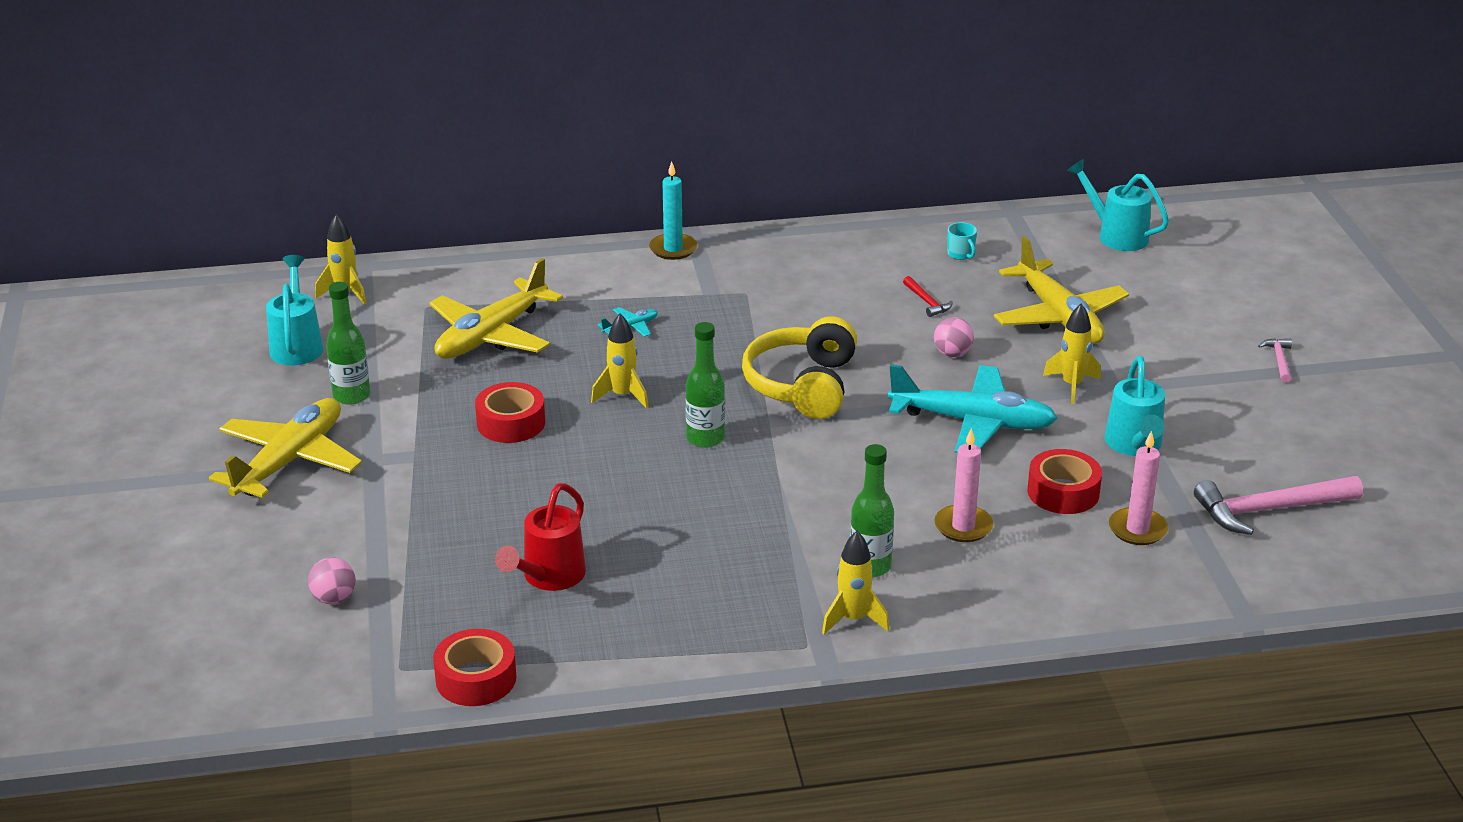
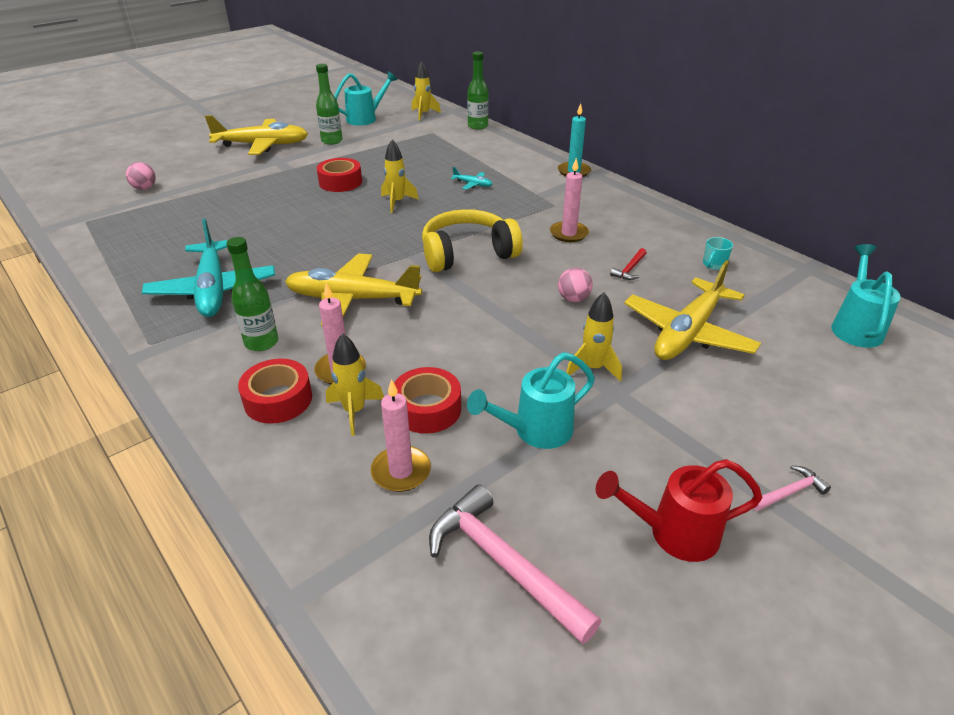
camera: 60 degrees right, 5 degrees up
(476, 678) = (81, 243): red tape -> red tape (278, 399)
(491, 335) = (422, 154): yellow plane -> yellow plane (352, 299)
(549, 577) = (191, 235): red watering can -> red watering can (674, 533)
(705, 438) = (373, 239): green bottle -> green bottle (477, 126)
(821, 308) = (568, 234): none -> pink candle
(853, 619) = (190, 354): yellow rocket -> yellow rocket (354, 411)
(973, 422) = (489, 334): turquoise plane -> turquoise plane (213, 289)

